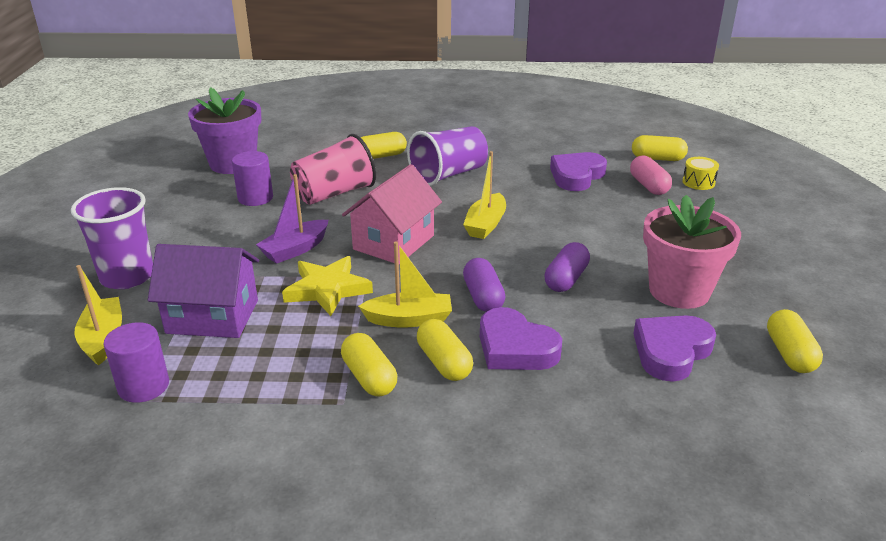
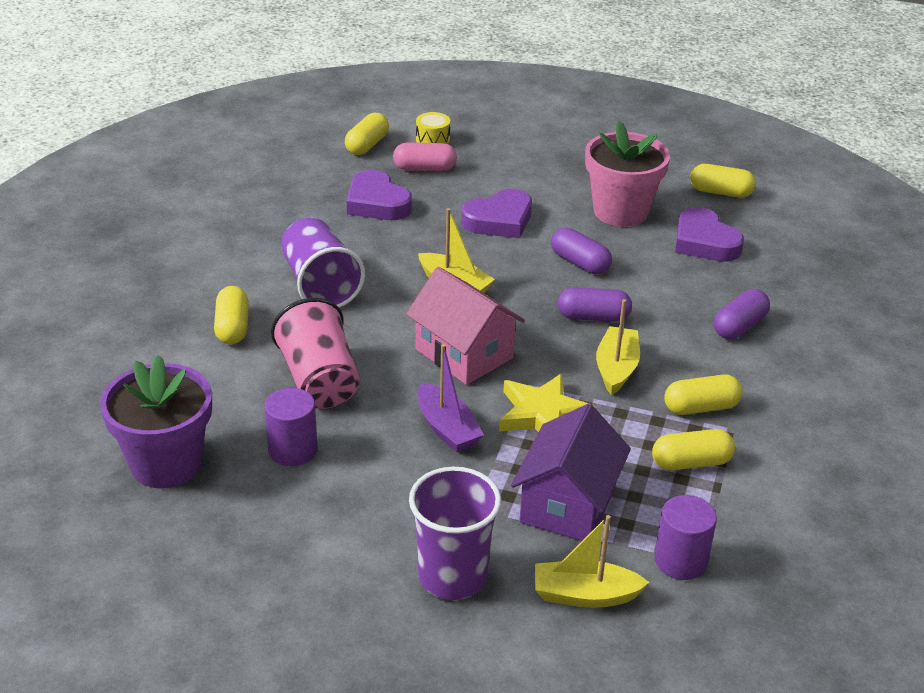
camera: 75 degrees left, 5 degrees up
(444, 362) = (690, 360): yellow capsule -> yellow capsule (691, 463)
(515, 348) = (678, 317): purple heart -> purple heart (499, 220)
(524, 392) = (739, 326): none -> purple capsule

